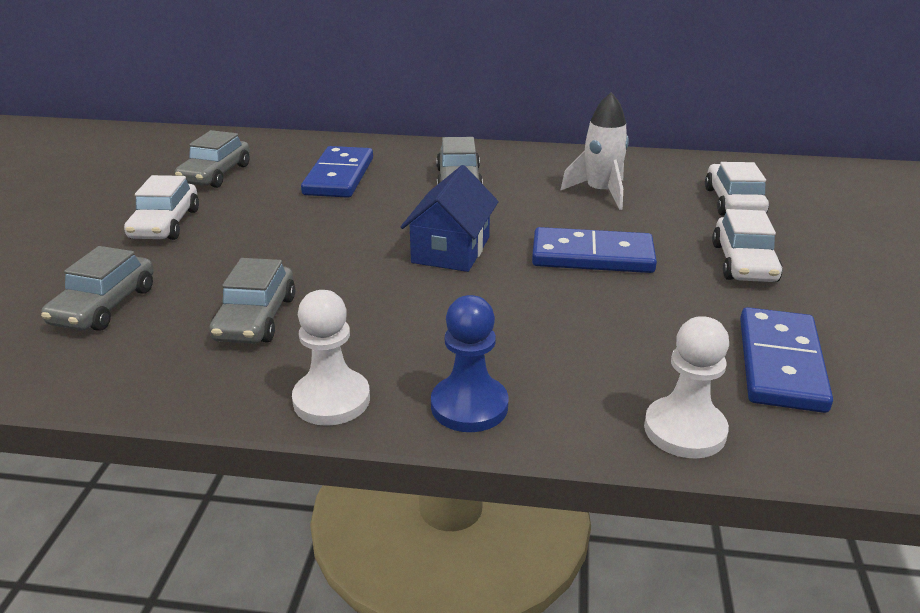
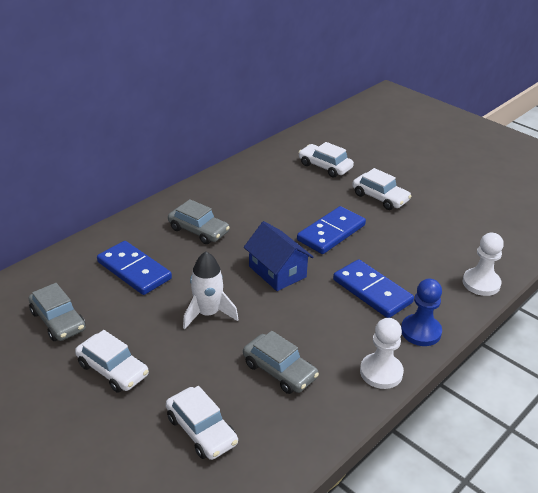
camera: 55 degrees left, 5 degrees up
(104, 306) = (201, 430): grey car -> white car
(600, 192) = (271, 195): white rocket -> white rocket (208, 313)
(781, 364) = (459, 235): blue domino -> blue domino (372, 291)

